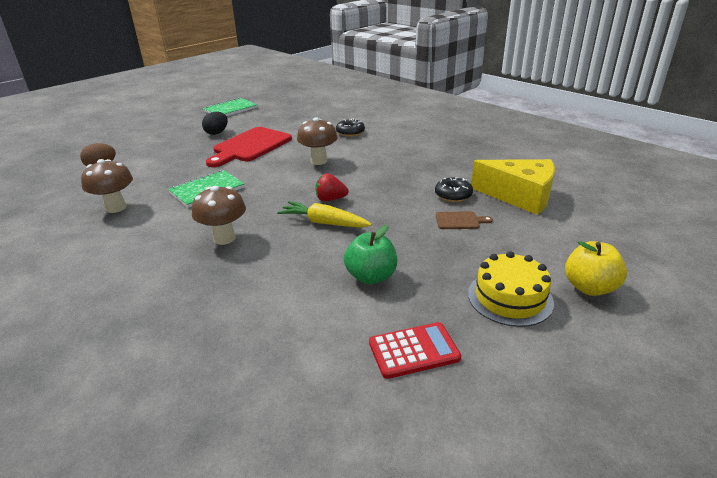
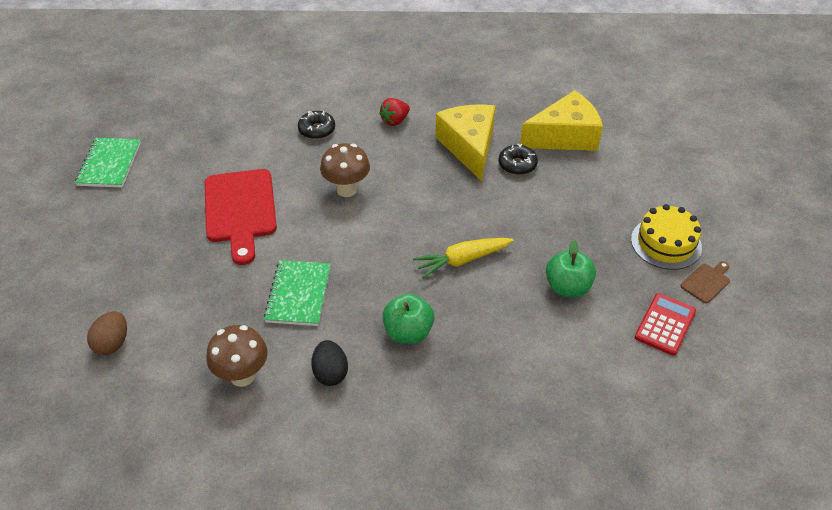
camera: 45 degrees left, 15 degrees up
(217, 133) = (163, 212): black egg -> black egg (330, 373)
(224, 238) = (408, 332): brown mushroom -> green apple
(330, 199) = (429, 231): red strawberry -> red strawberry (395, 121)
(432, 173) = (469, 147): none -> yellow cheese
(460, 221) = (556, 191): brown cutting board -> brown cutting board (706, 282)
(589, 287) = (696, 202): yellow apple -> none

